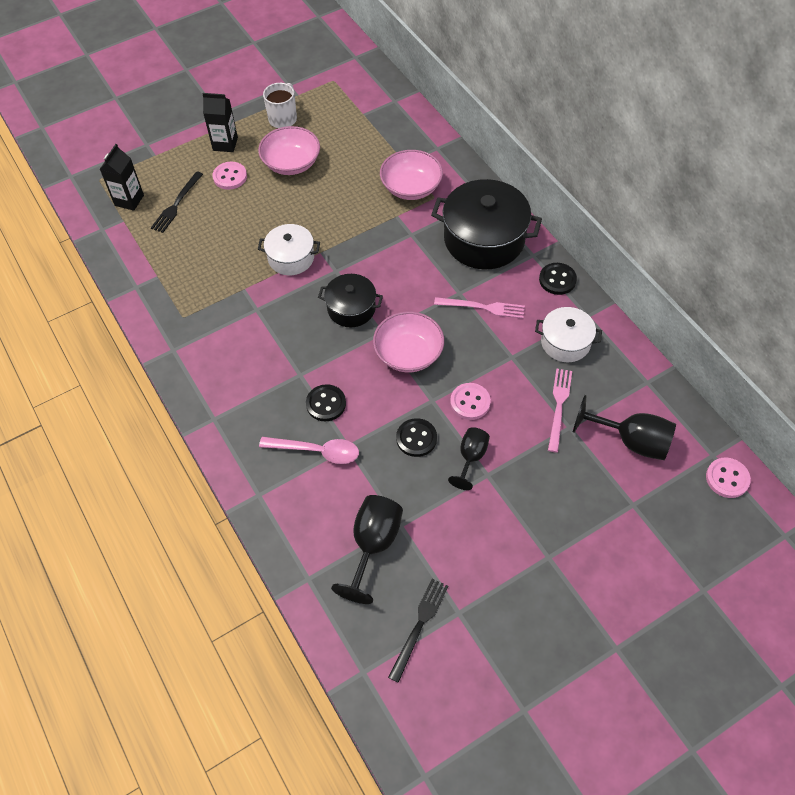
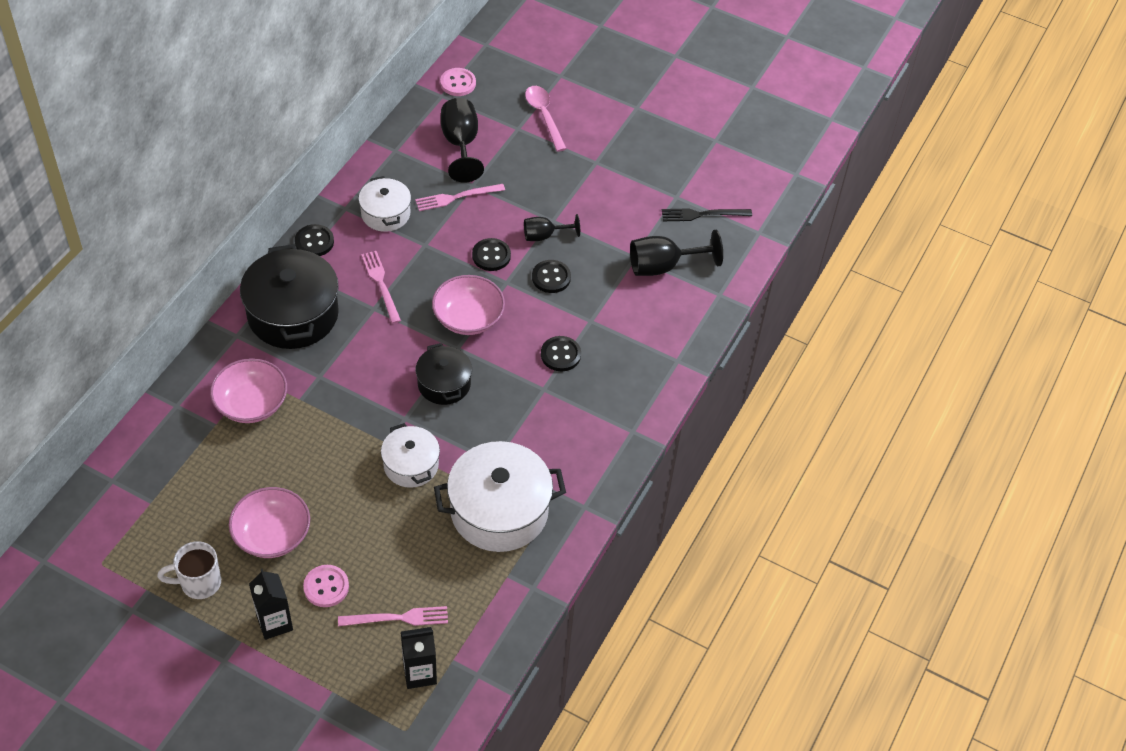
camera: 125 degrees left, 5 degrees down
(176, 204) = (398, 618): black fork -> pink fork
(212, 294) = (499, 511): none -> white pot
(317, 451) = (610, 339): pink spoon -> pink spoon (544, 116)
(470, 402) = (491, 256): pink button -> black button

